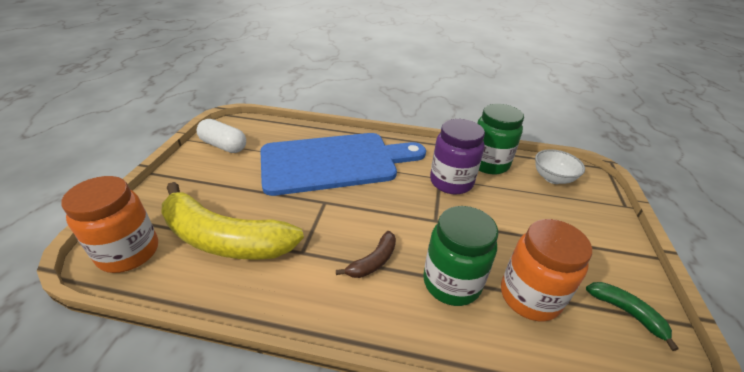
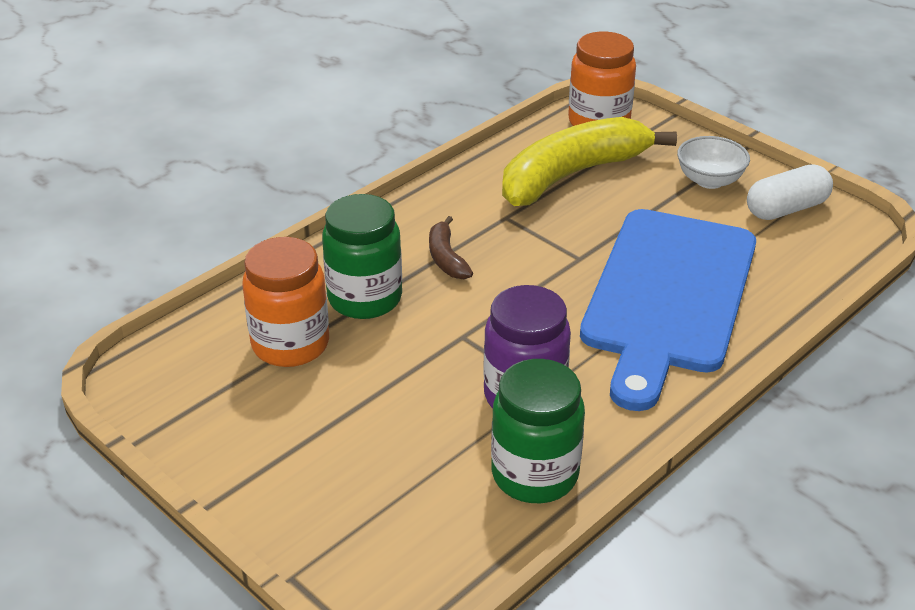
camera: 125 degrees right, 0 degrees up
(552, 178) = (429, 535): white bowl -> white bowl (709, 180)
(626, 312) = (195, 405): green banana -> none

